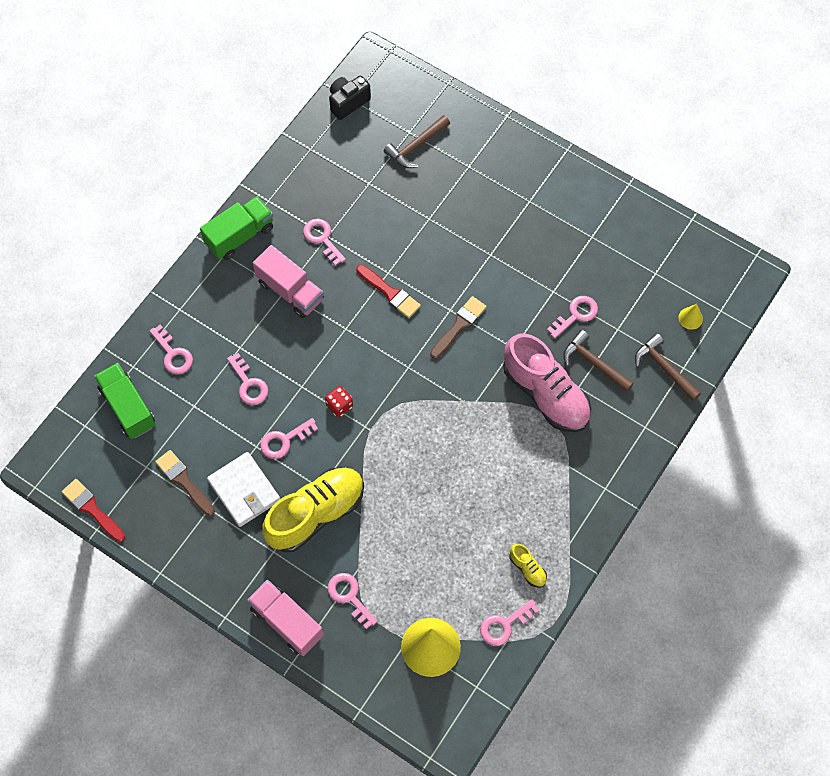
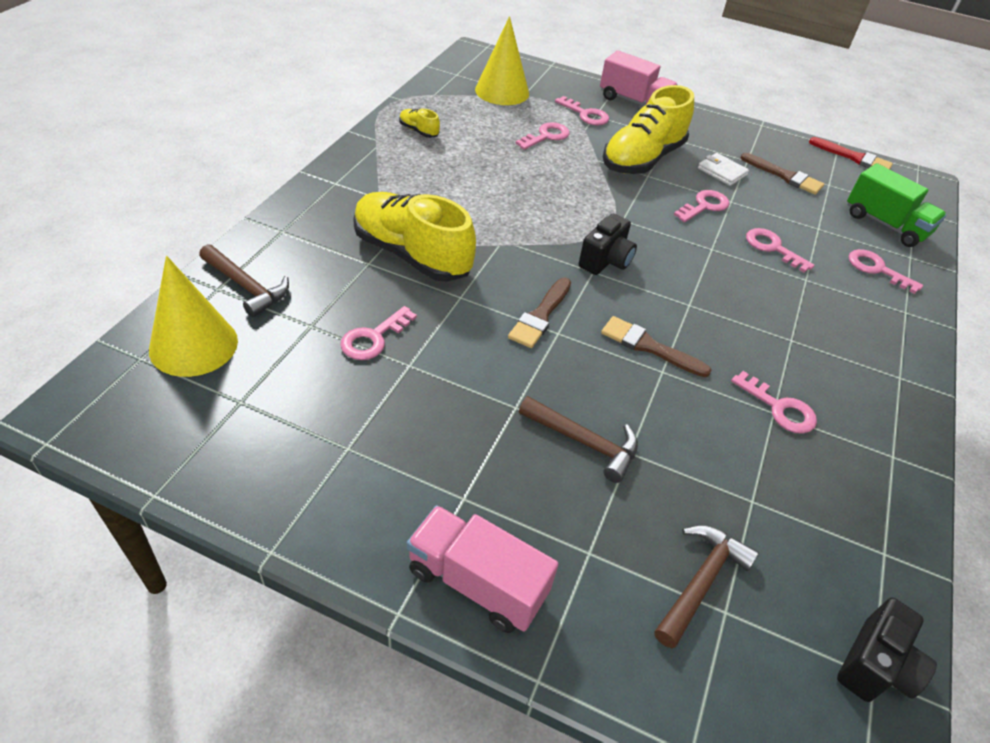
camera: 165 degrees right, 20 degrees down
(240, 236) = (897, 402): green truck -> none
(244, 490) = (722, 172): white wallet -> white wallet, size x0.62
(290, 291) = (784, 340): pink truck -> pink truck (477, 582)
(339, 405) = (659, 234): red dice -> none
(390, 293) = (649, 347): red brush -> brown brush
(395, 378) = (605, 261): none -> black camera
(504, 625) = (436, 102): pink key -> pink key (546, 136)
(545, 394) = (411, 255): pink shoe -> yellow shoe
(594, 363) = (347, 287): brown hammer -> brown hammer (584, 442)
(690, 318) = (193, 345): yellow cone -> yellow cone, size x2.21

